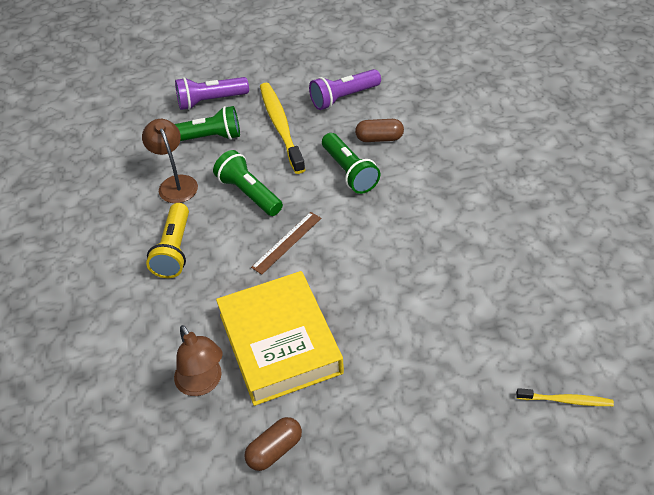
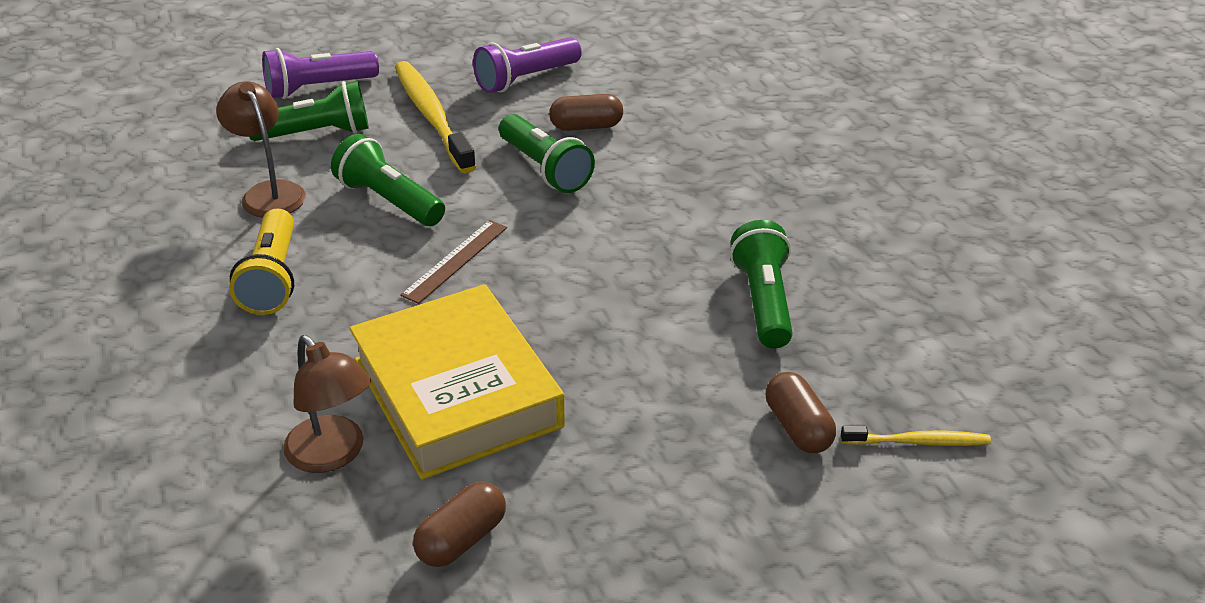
camera: 10 degrees left, 10 degrees down
(479, 285) = (763, 301): none -> green flashlight
(489, 384) = (797, 427): none -> brown capsule

